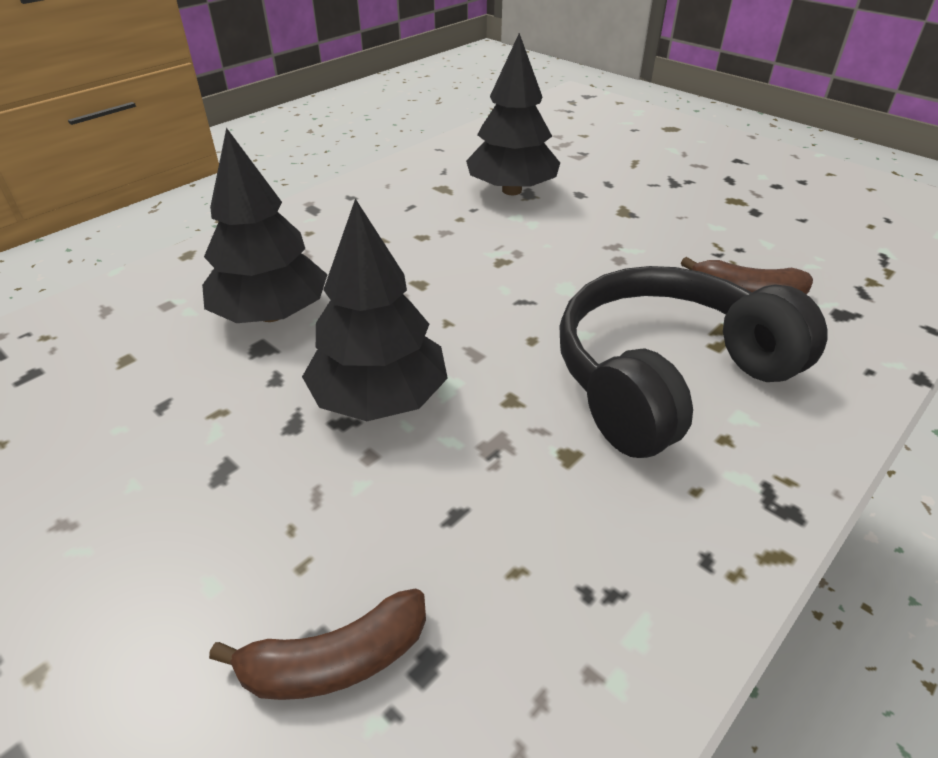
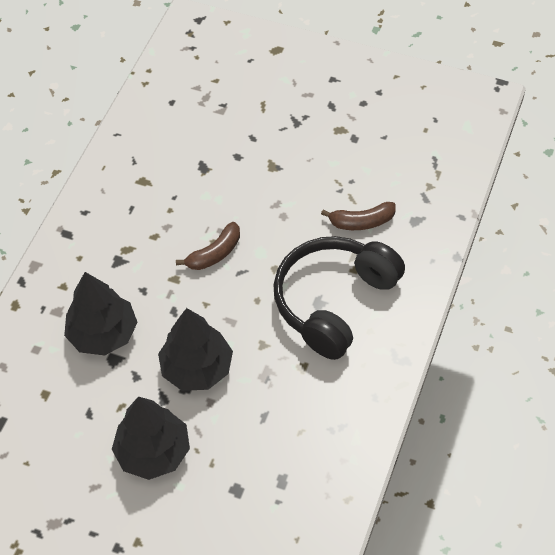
camera: 20 degrees left, 15 degrees up
(335, 661) = (247, 493): brown banana -> brown banana (214, 254)
(511, 190) = (191, 168): black tree -> black tree (153, 452)

